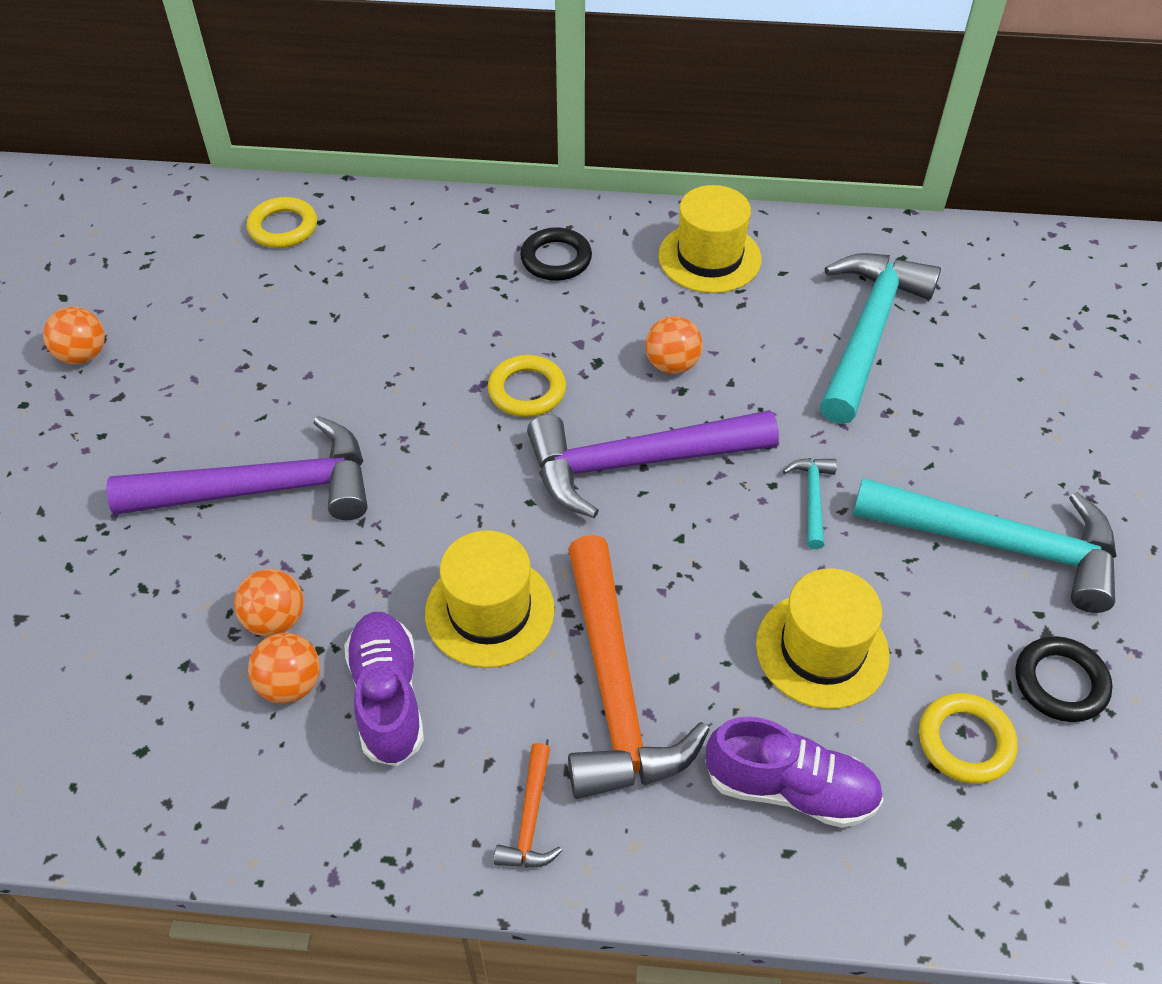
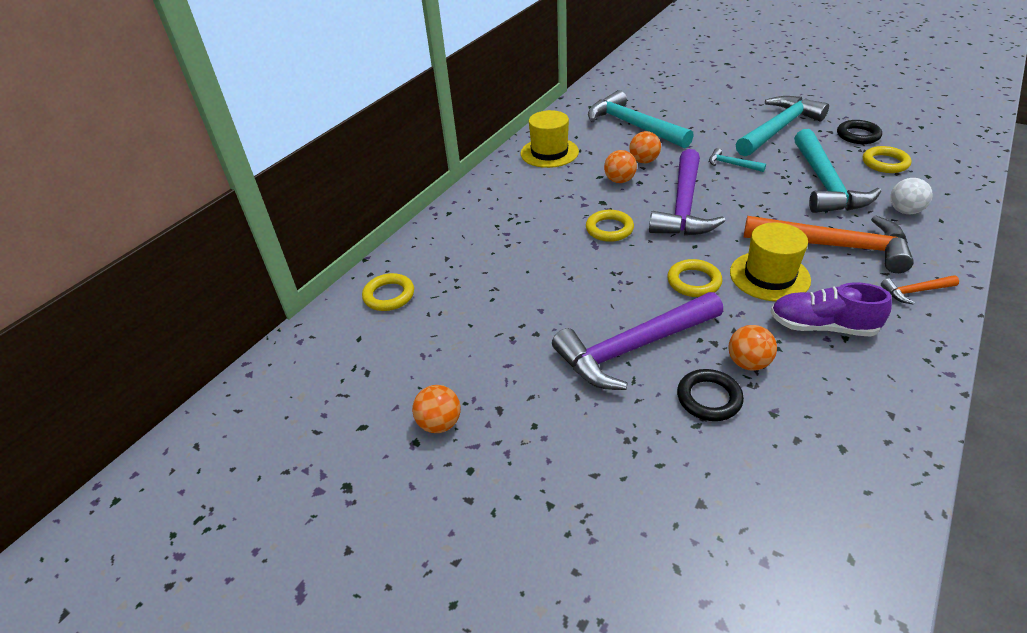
camera: 60 degrees left, 10 degrees down
(264, 489) = (633, 348): purple hammer -> purple hammer turned 135 degrees counterclockwise
(290, 684) = (802, 365): orange ball -> orange ball (644, 161)
(436, 521) = (694, 281): none -> yellow ring
(530, 819) = (915, 291): orange hammer -> orange hammer turned 135 degrees clockwise
(556, 259) = (511, 197): black ring -> black ring (709, 398)
(790, 788) = (904, 211): purple shoe -> white ball
(822, 649) = (825, 184): yellow hat -> turquoise hammer

